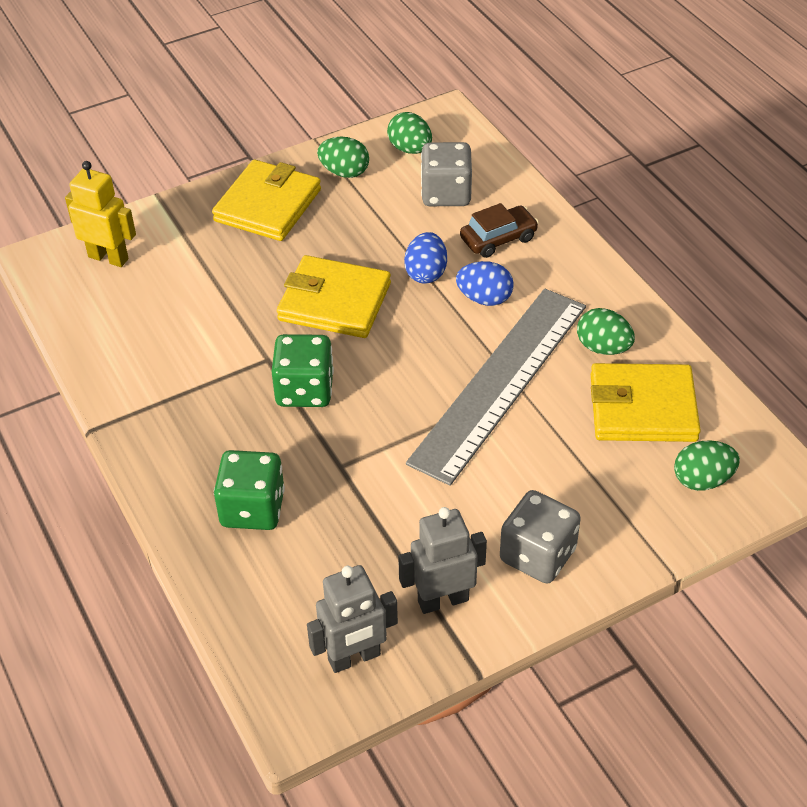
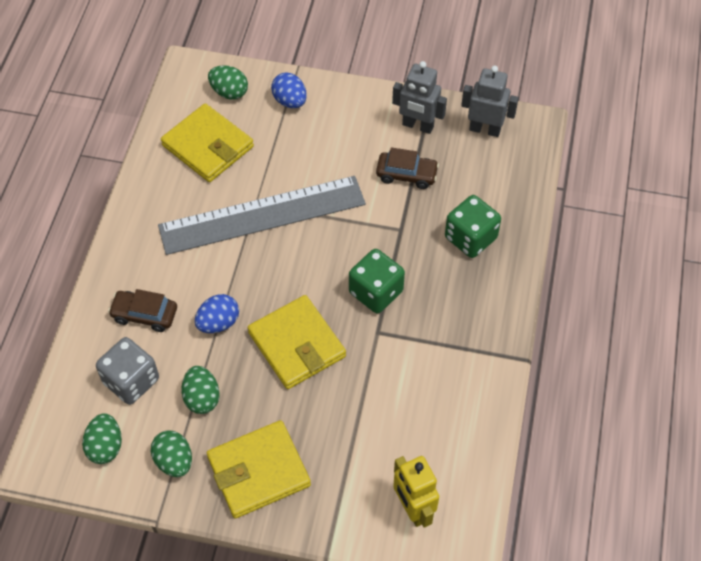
camera: 140 degrees left, 10 degrees up
(394, 529) = (406, 174): none -> brown car
(484, 298) = (206, 276): blue egg -> blue egg (290, 101)
(537, 555) = (350, 114): grey dice -> none
(603, 348) = (182, 194): green egg -> green egg (202, 398)

